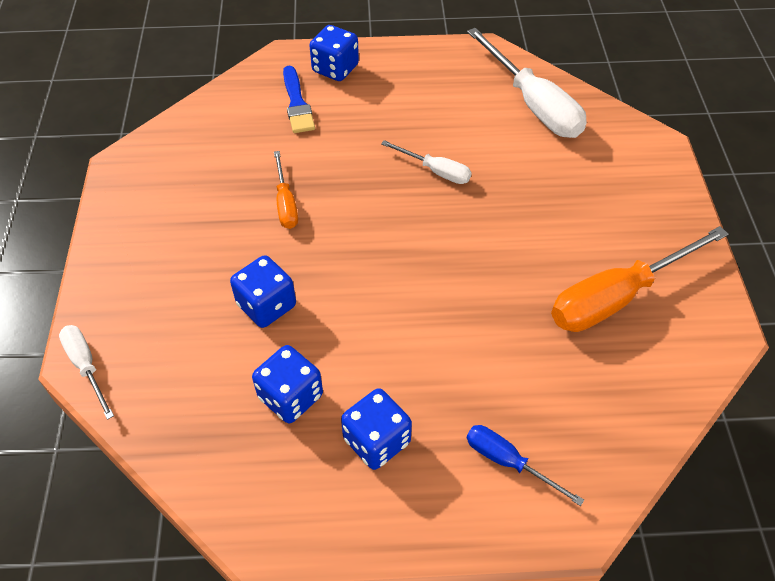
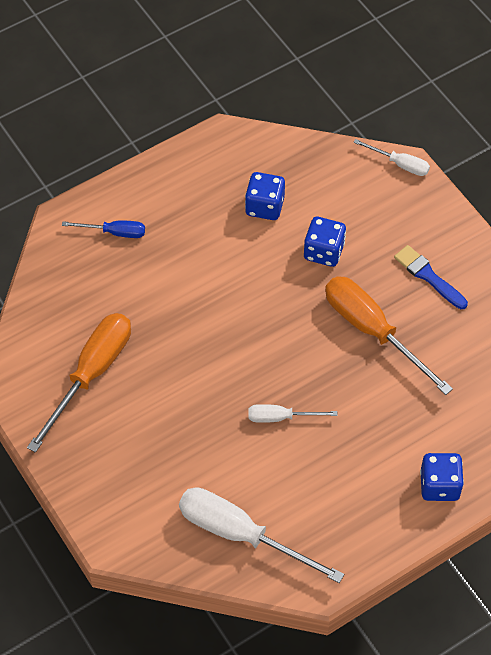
camera: 150 degrees right, 5 degrees up
(285, 203) = (372, 331): orange screwdriver -> orange screwdriver, size x1.93
(297, 103) = (440, 428): blue brush -> blue brush (428, 276)
(376, 441) = (197, 207): blue dice -> none

